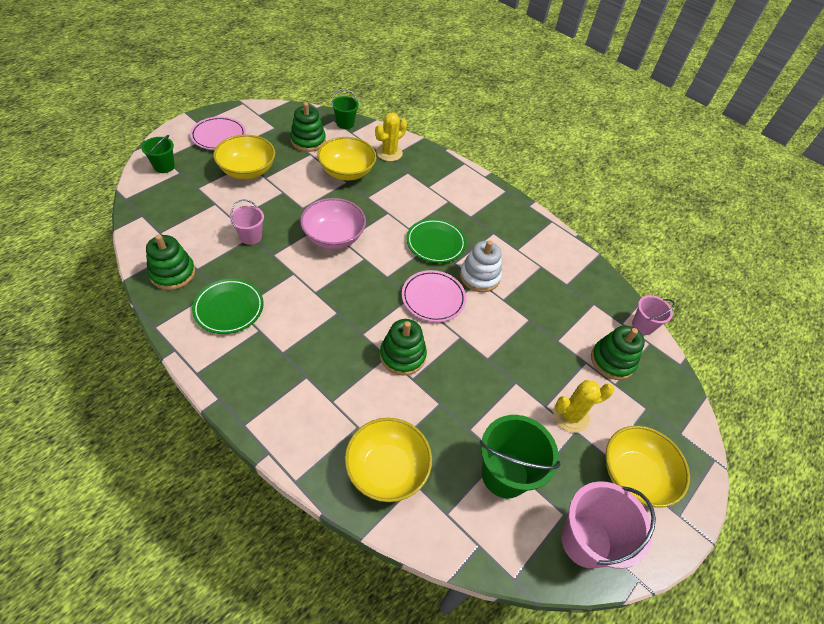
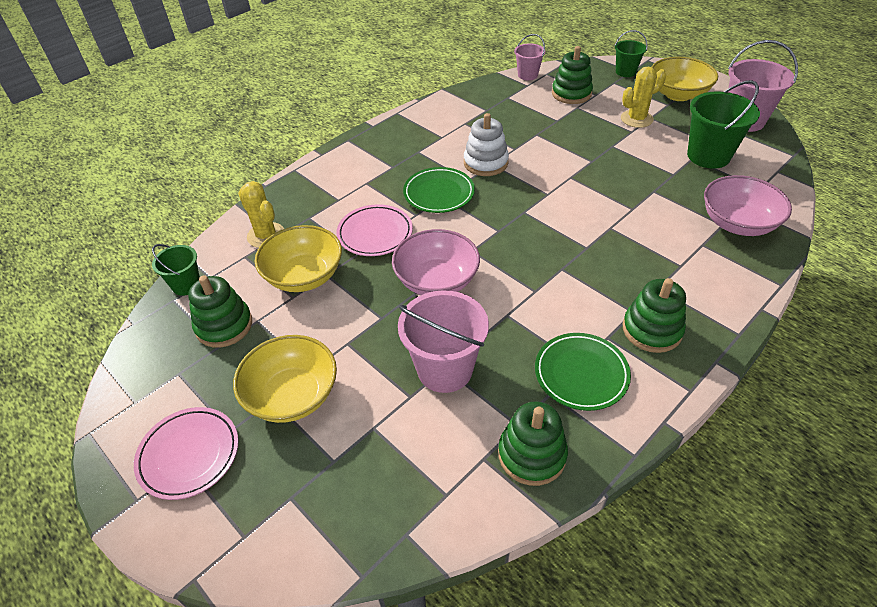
camera: 80 degrees left, 5 degrees down
(164, 166) = (271, 529): green bucket -> green bucket (625, 72)
(251, 236) = (445, 369): pink bucket -> pink bucket, size x1.75
(387, 469) = (737, 223): yellow bowl -> pink bowl
(402, 355) = (606, 216): green stacking toy -> green stacking toy (652, 330)
(433, 298) = (523, 195): pink plate -> pink plate (375, 233)
(571, 416) = (636, 119): yellow cactus -> yellow cactus turned 75 degrees clockwise

